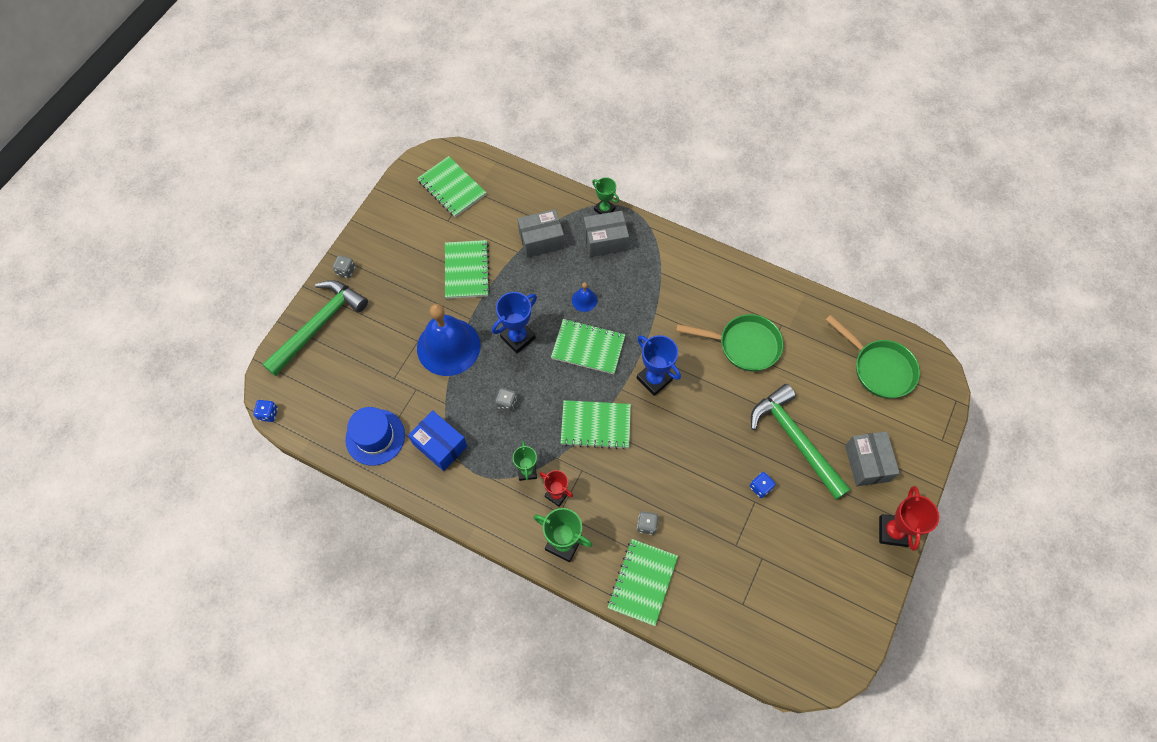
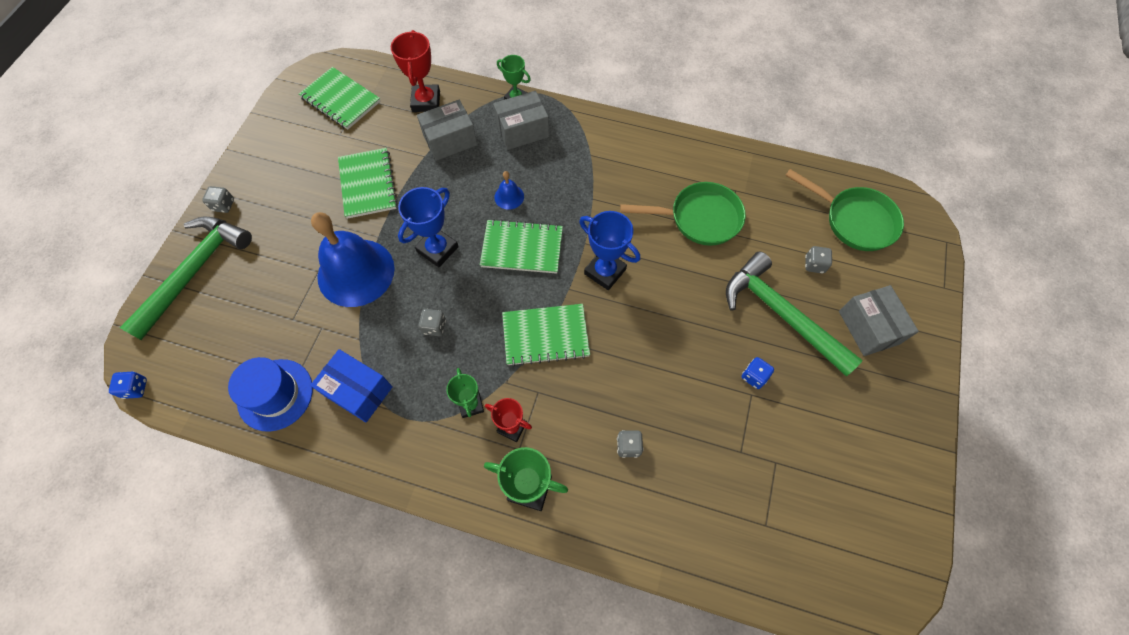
camera: 10 degrees left, 0 degrees up
(642, 582) = (637, 520): green notebook -> none
(834, 402) = (814, 265): none -> grey dice
(893, 531) = (919, 402): red trophy -> red trophy (426, 101)

